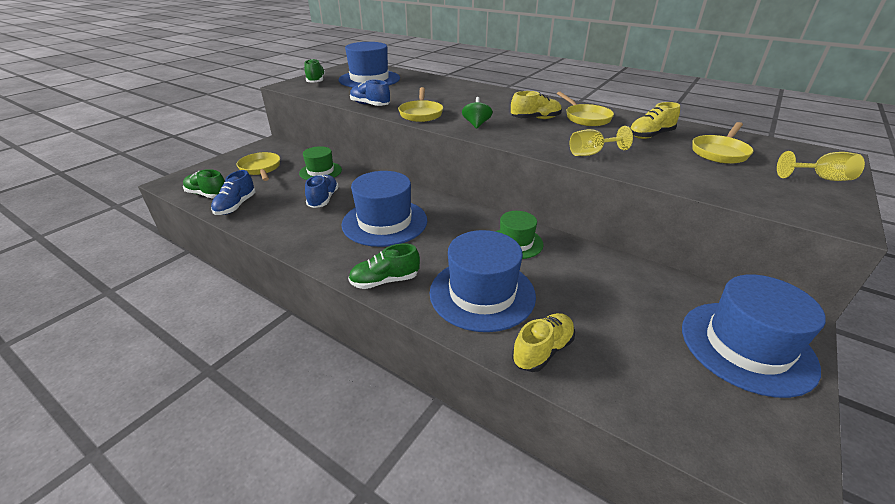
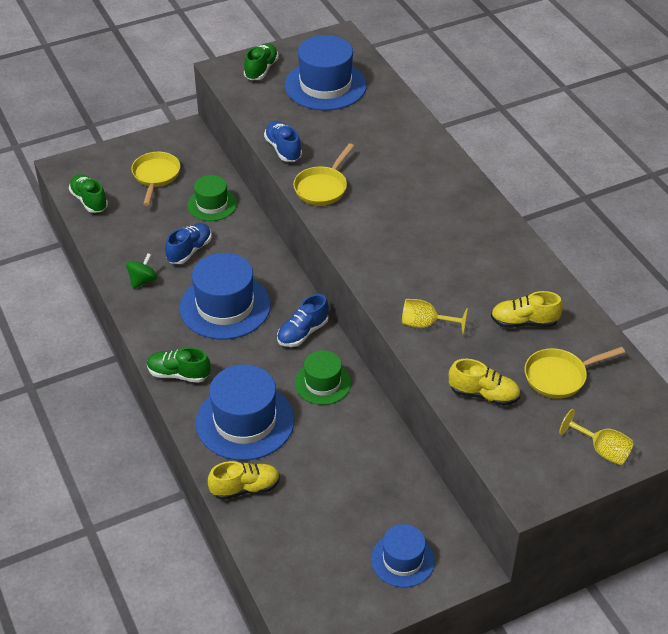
camera: 30 degrees right, 10 degrees up
(236, 206) = (107, 228): blue shoe -> blue shoe (302, 333)
(476, 124) = (361, 231): green spinning top -> green spinning top (142, 280)
(535, 119) = (435, 244): yellow shoe -> yellow shoe (484, 394)
(585, 118) = (493, 264): yellow pan -> none
(747, 346) = (402, 560): blue hat -> blue hat, size x0.59

